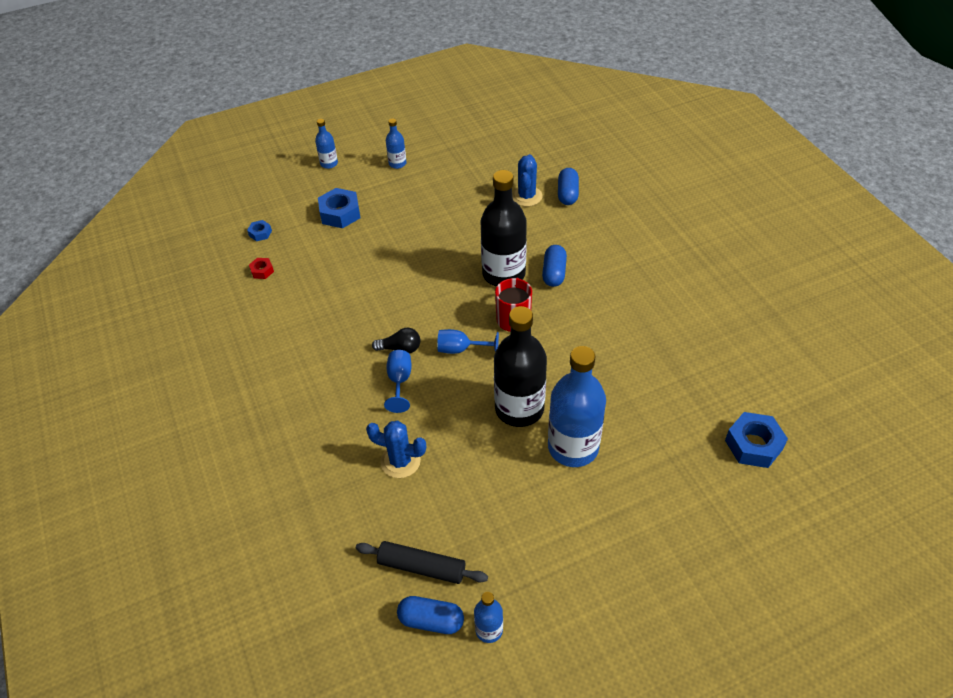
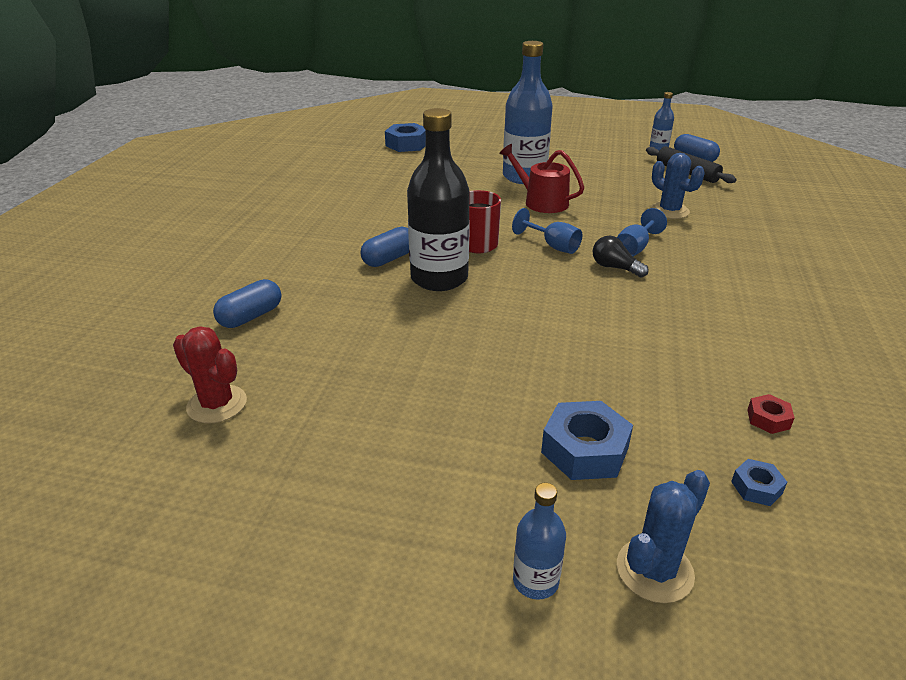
camera: 145 degrees left, 15 degrees down
(397, 163) = (404, 495): blue bottle -> none
(512, 153) = (217, 404): none -> red cactus
(519, 409) = (541, 202): black bottle -> red watering can
(526, 196) = (298, 337): blue cactus -> blue cactus (654, 570)

